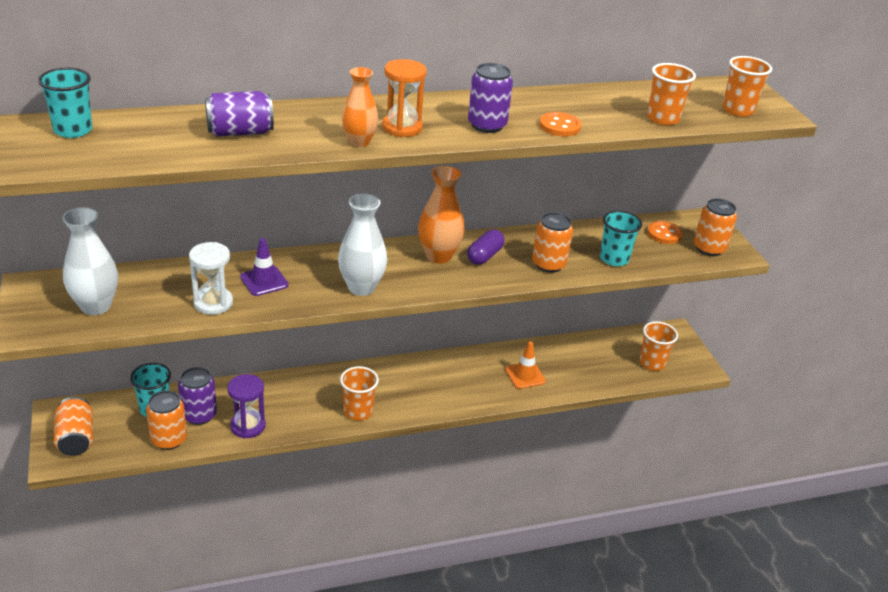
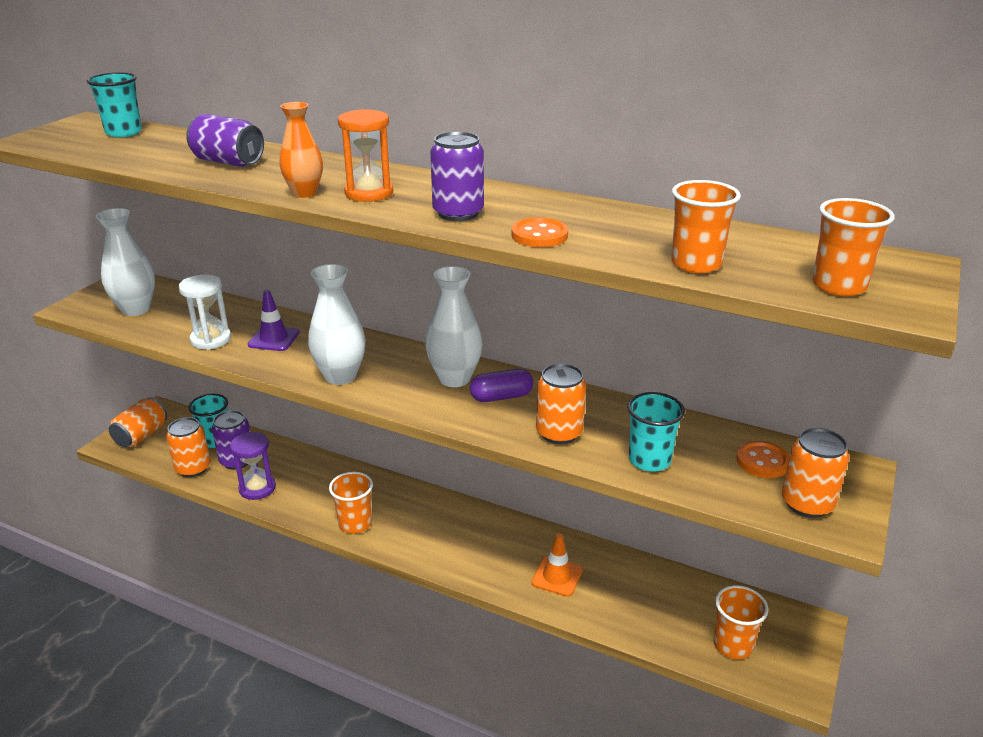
camera: 45 degrees right, 5 degrees down
(438, 256) = (454, 378): orange vase -> white vase

